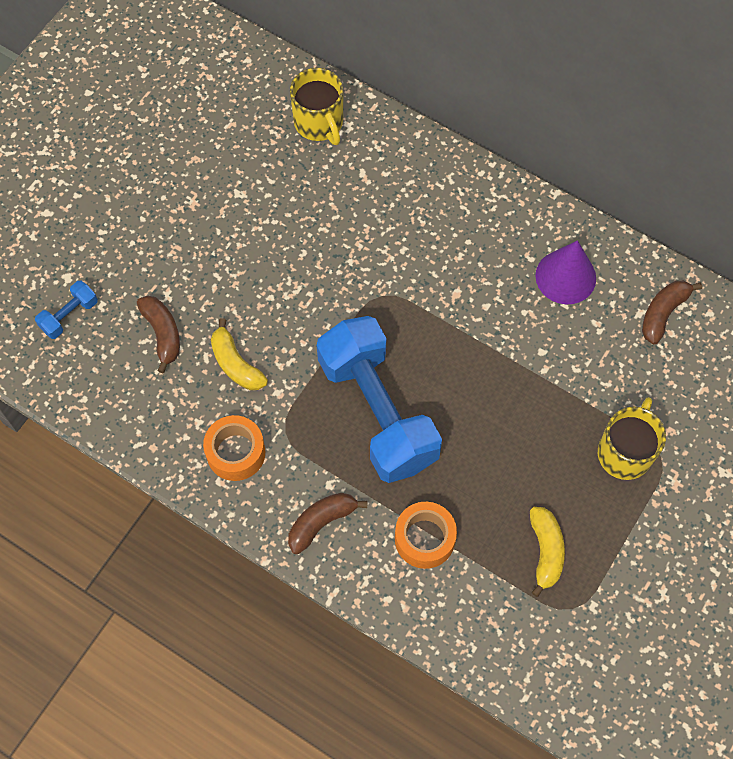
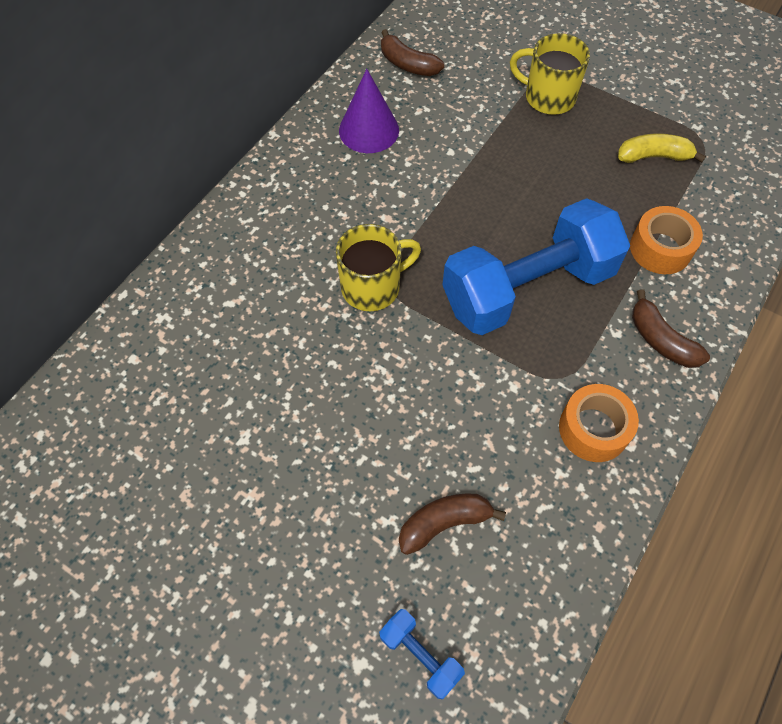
camera: 90 degrees left, 5 degrees down
(236, 364) = (481, 433): yellow banana -> none
(319, 123) = (153, 348): yellow mug -> yellow mug (372, 287)

